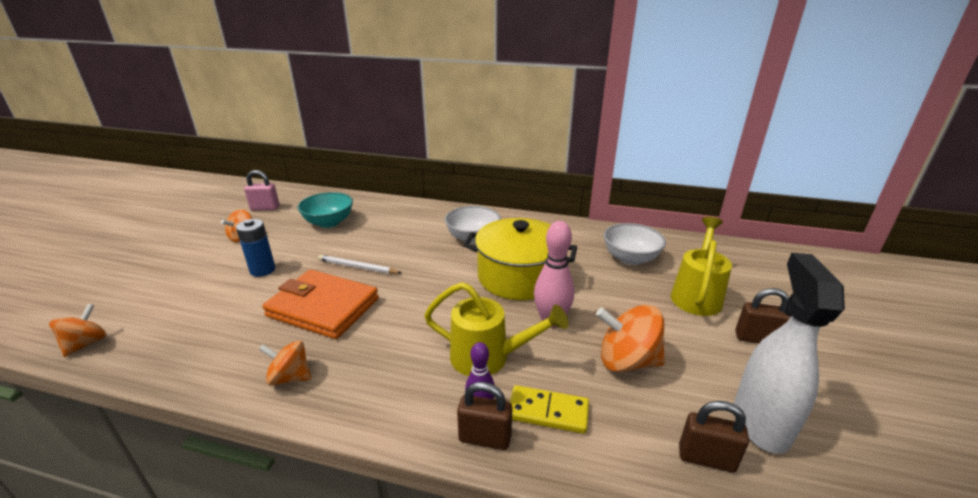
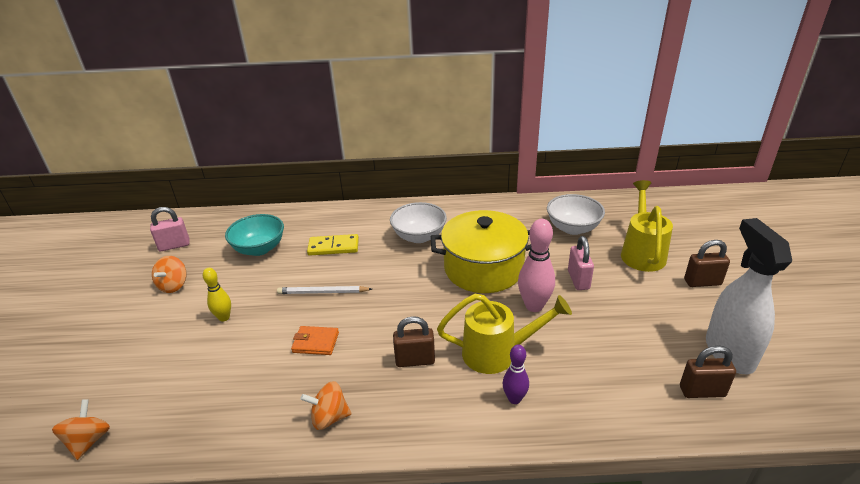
camera: 15 degrees left, 5 degrees up
(262, 270) = (224, 317): blue battery -> yellow bowling pin
(323, 307) = (315, 342): orange wallet -> orange wallet, size x0.46
(485, 438) = (531, 423): brown padlock -> brown padlock (415, 360)
(548, 411) = (570, 387): yellow domino -> yellow domino (333, 247)
(612, 307) = (578, 280): none -> pink padlock
(627, 361) = (612, 327): orange spinning top -> none

